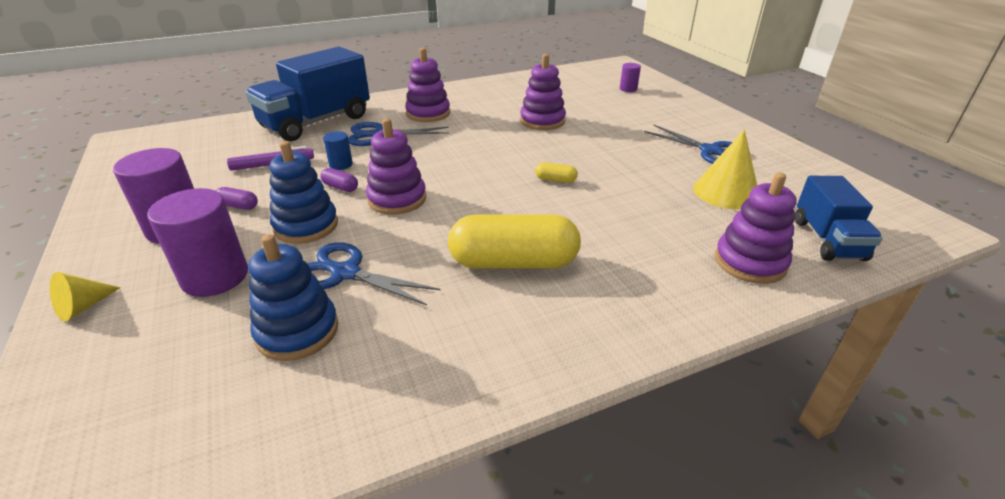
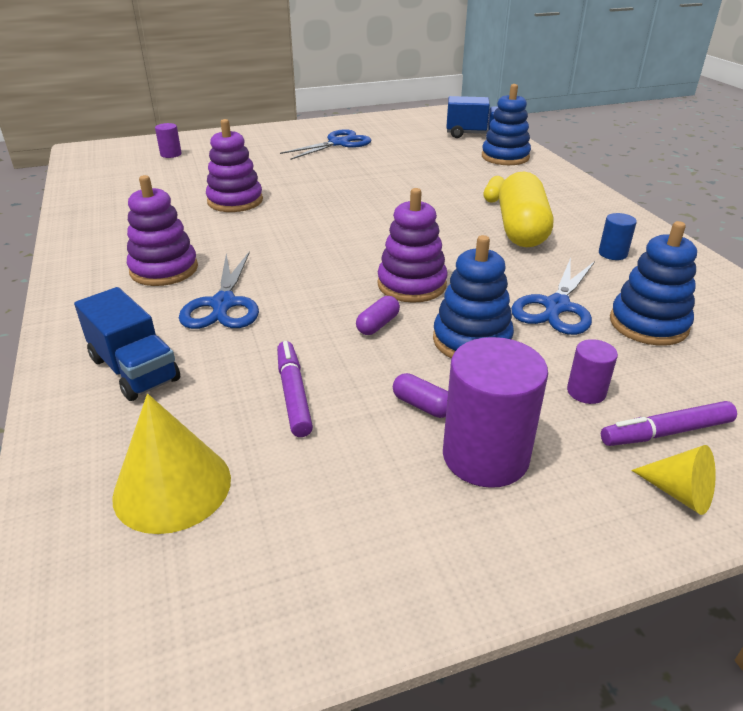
camera: 85 degrees left, 0 degrees up
(144, 312) = (666, 432): none -> purple marker
(215, 277) = (586, 392): purple cylinder -> purple cylinder, size x0.50
(238, 206) = (422, 405): purple capsule -> purple capsule turned 75 degrees counterclockwise
(316, 122) = (134, 369): blue truck -> blue truck, size x0.58
(341, 164) = (311, 330): blue cylinder -> blue cylinder (612, 253)
(555, 180) = (380, 204): yellow capsule -> yellow capsule (493, 197)
(726, 192) = (410, 149): yellow cone -> yellow cone (172, 487)
(750, 262) = (505, 157): purple stacking toy -> blue stacking toy

